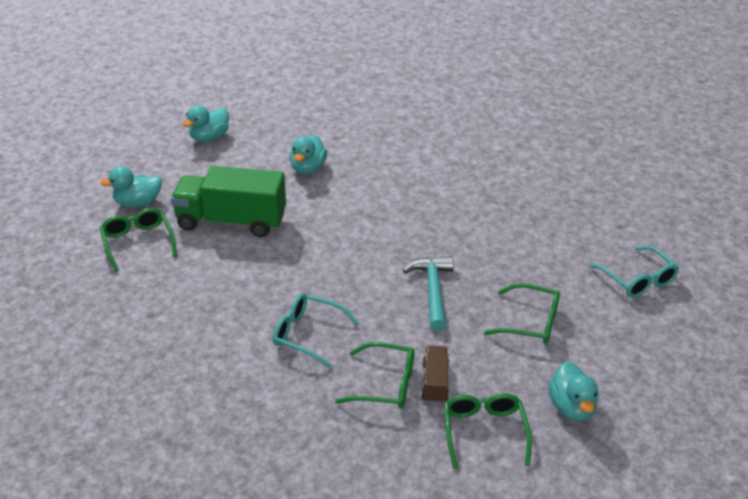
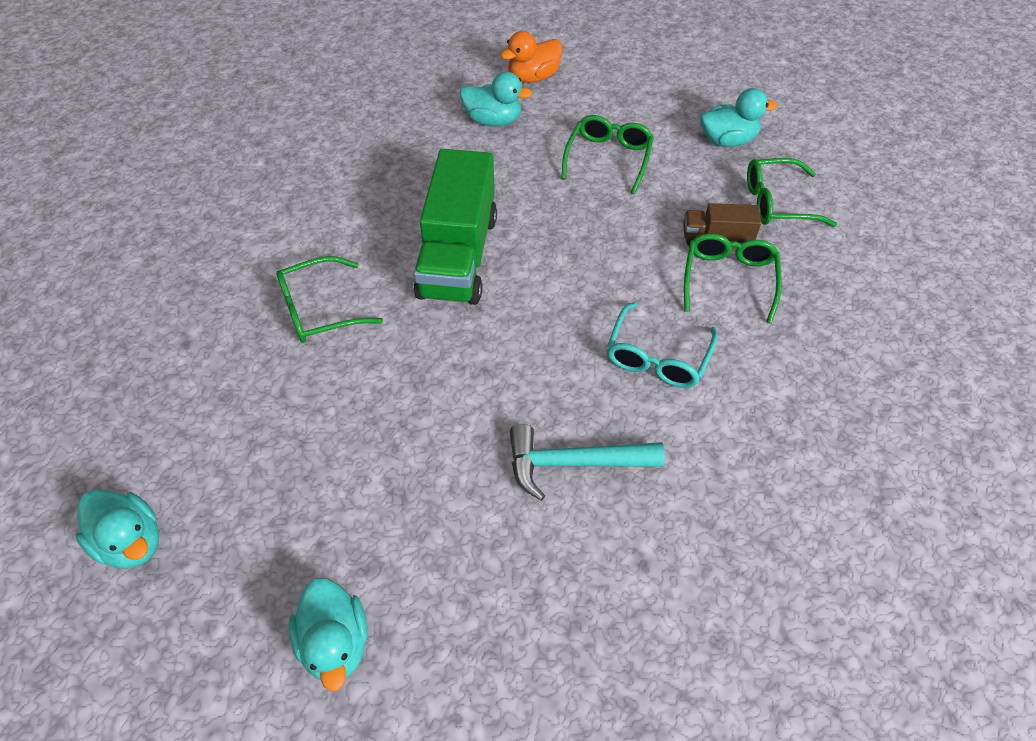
camera: 90 degrees left, 15 degrees up
(138, 242) = (458, 619): green glasses -> green glasses (319, 310)
(231, 221) = (404, 474): green truck -> green truck (458, 256)
(308, 168) = (269, 376): turquoise duck -> turquoise duck (493, 121)
(433, 292) = (563, 235): turquoise hammer -> turquoise hammer (574, 463)
(638, 280) = (533, 77): turquoise glasses -> orange duck

